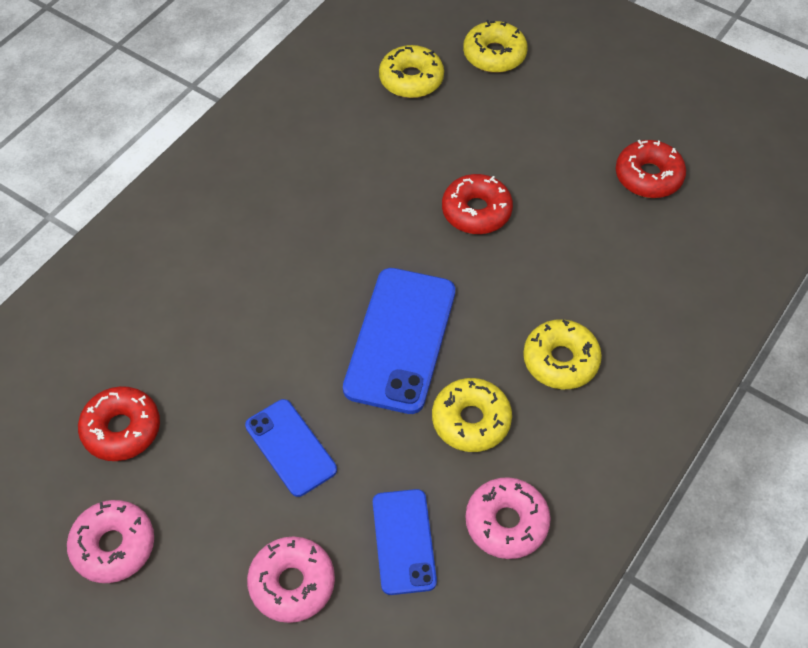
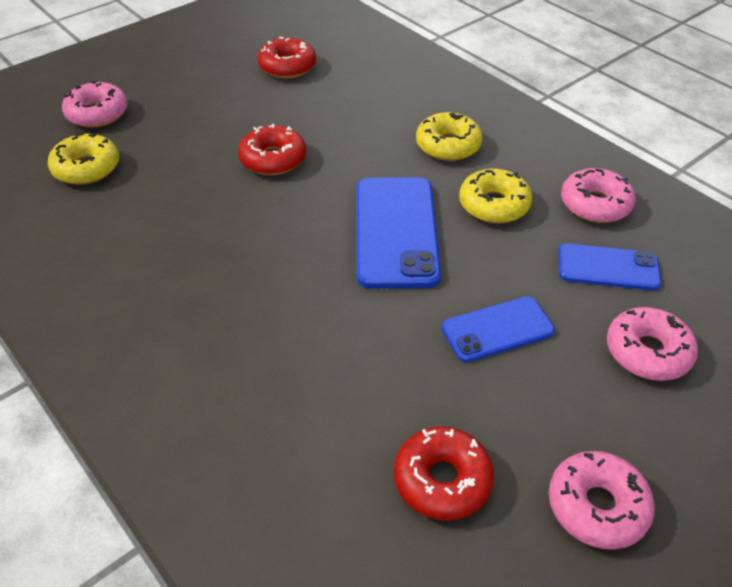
camera: 75 degrees left, 10 degrees down
(400, 340) = (396, 232): blue phone -> blue phone turned 60 degrees clockwise
(494, 55) = (97, 113): yellow donut -> pink donut

